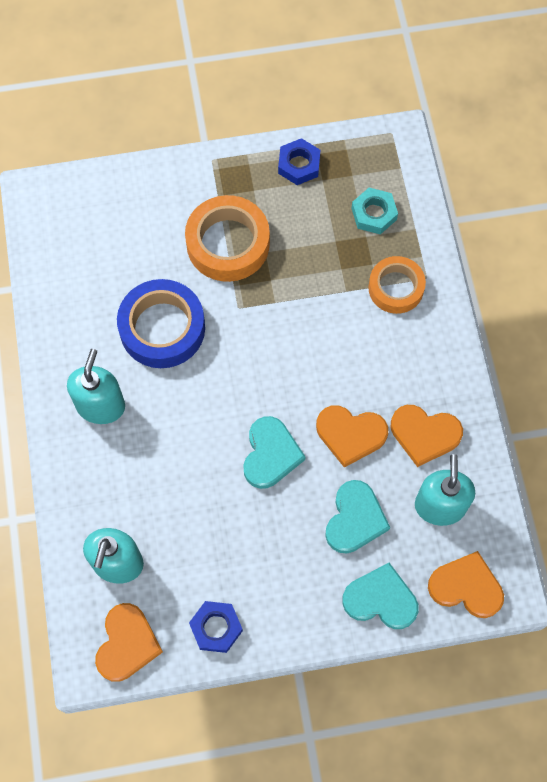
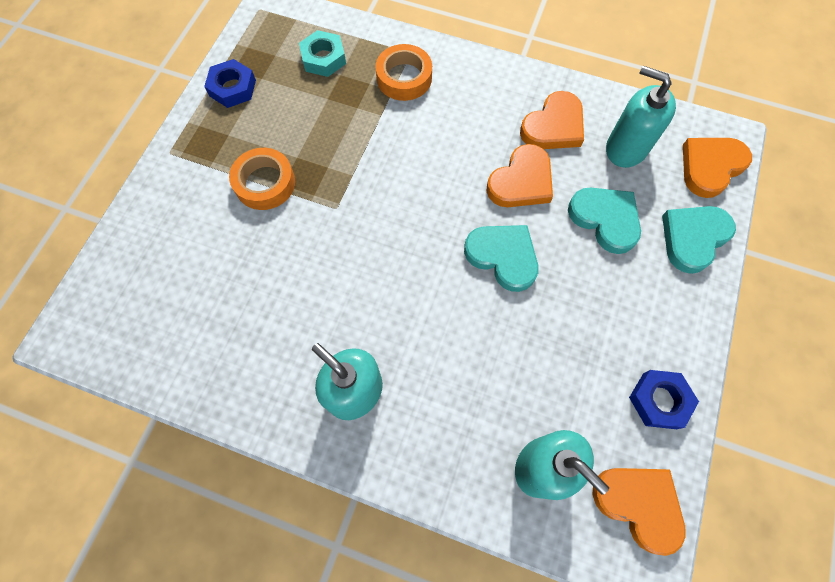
camera: 60 degrees left, 0 degrees up
(162, 328) = (310, 286): blue tape -> none
(228, 244) = (265, 183): orange tape -> orange tape, size x0.66

